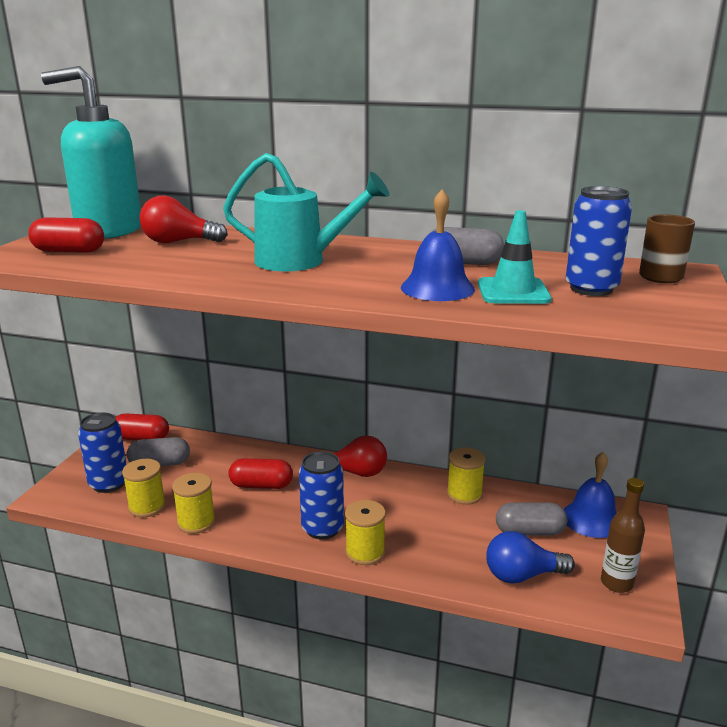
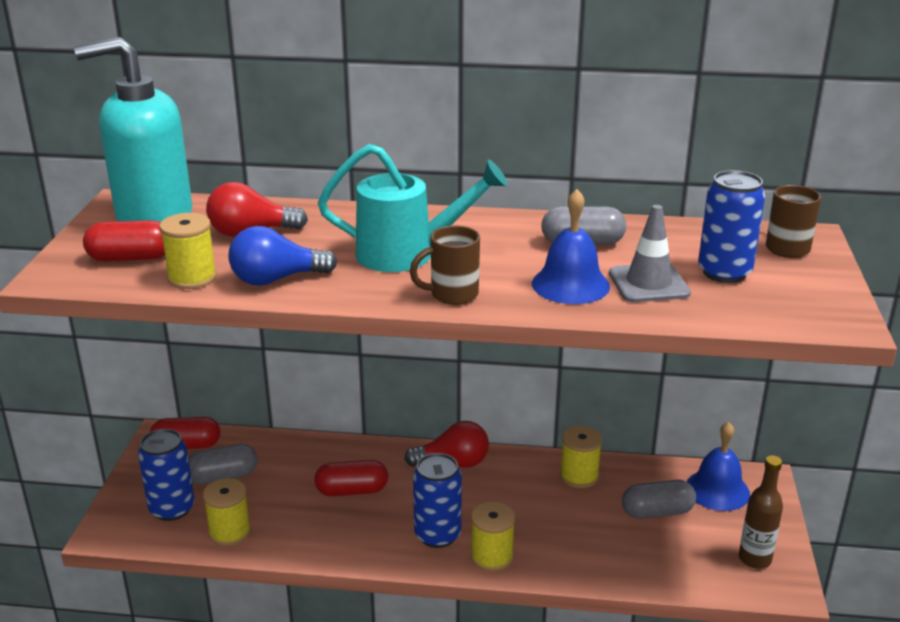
camera: 10 degrees left, 5 degrees up
(196, 522) = (294, 544): yellow spool -> yellow spool (192, 278)
(323, 288) = (452, 295): none -> brown mug
(513, 292) = (649, 283): turquoise traffic cone -> grey traffic cone
(522, 575) = (660, 562): blue light bulb -> blue light bulb (277, 279)

